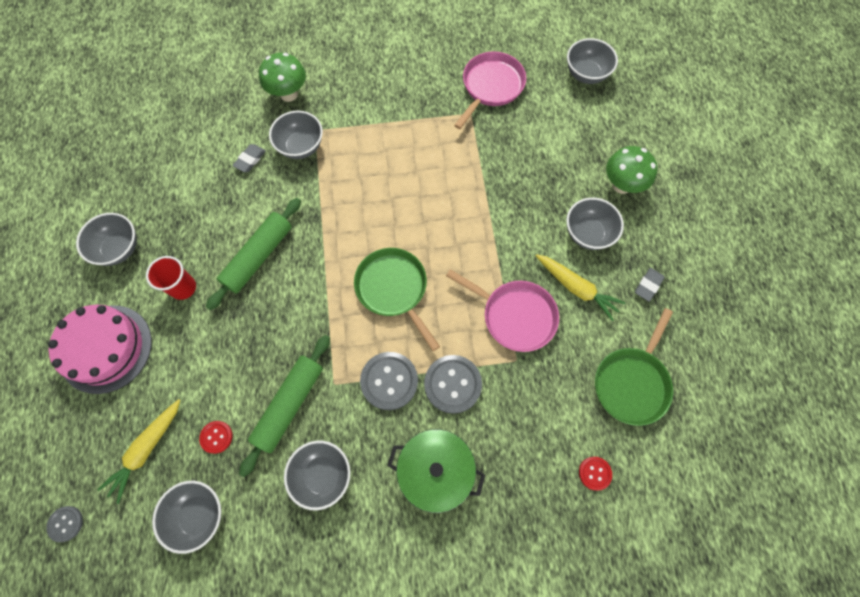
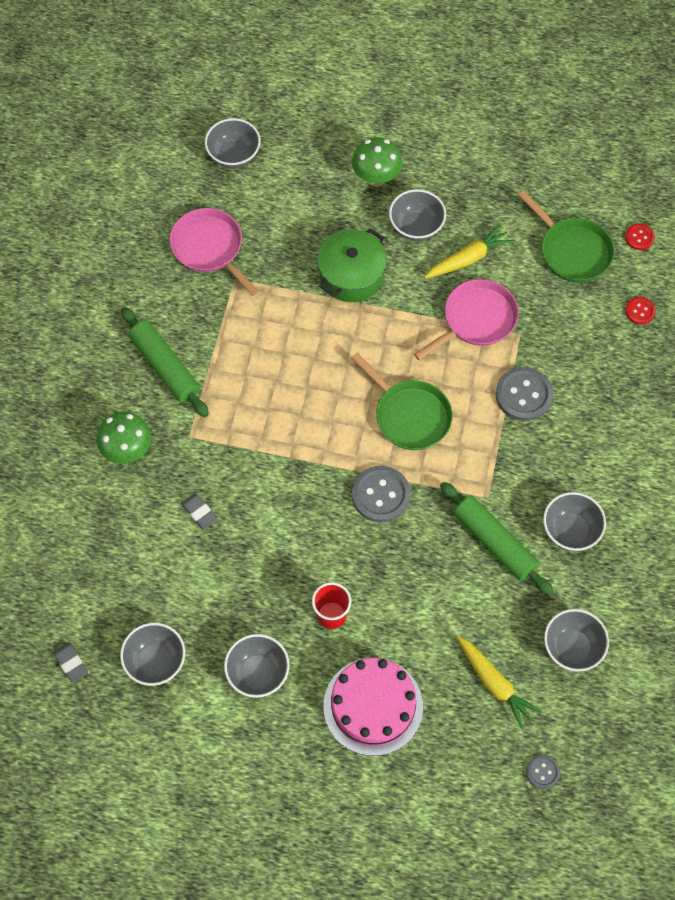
camera: 70 degrees left, 5 degrees down
(216, 437) = (504, 616): red button -> red button (639, 237)
(258, 257) = (324, 532): green rolling pin -> green rolling pin (165, 367)
(301, 146) = (204, 456): grey bowl -> grey bowl (155, 661)
(389, 381) = (501, 448): grey button -> grey button (380, 495)
(394, 289) = (409, 415): green pan -> green pan turned 120 degrees counterclockwise
(435, 470) = (597, 435): green pot -> green pot (351, 275)
(648, 285) = (487, 200): grey eraser -> grey eraser (71, 663)

